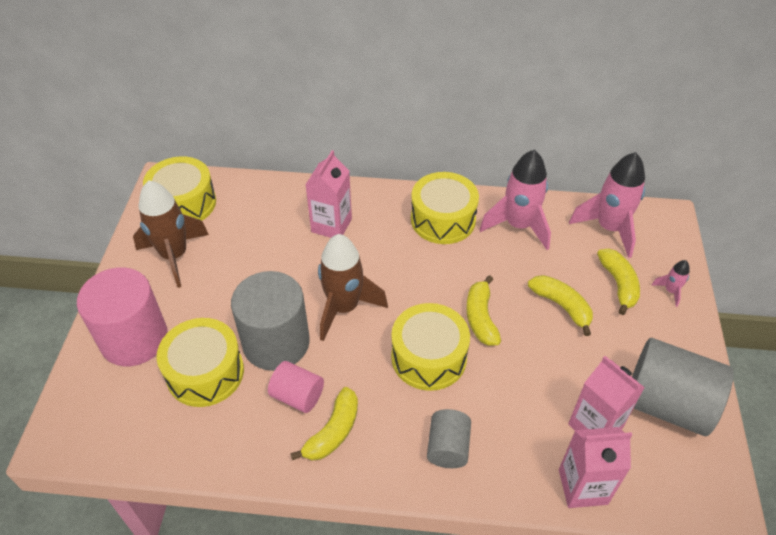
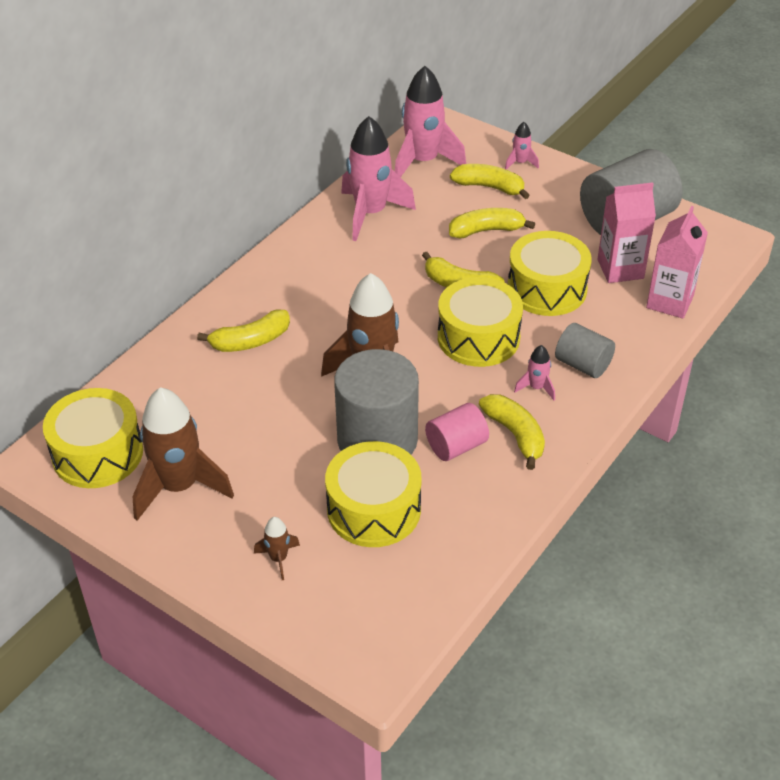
camera: 60 degrees left, 5 degrees down
(134, 339) = (278, 559): pink cylinder -> brown rocket
(331, 225) = (251, 341): pink carton -> yellow banana
(397, 424) = (536, 388): none -> pink rocket
(443, 219) = (317, 258): yellow drum -> yellow drum (547, 289)

